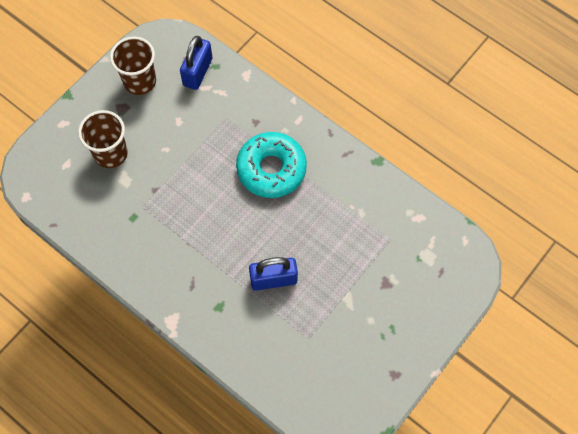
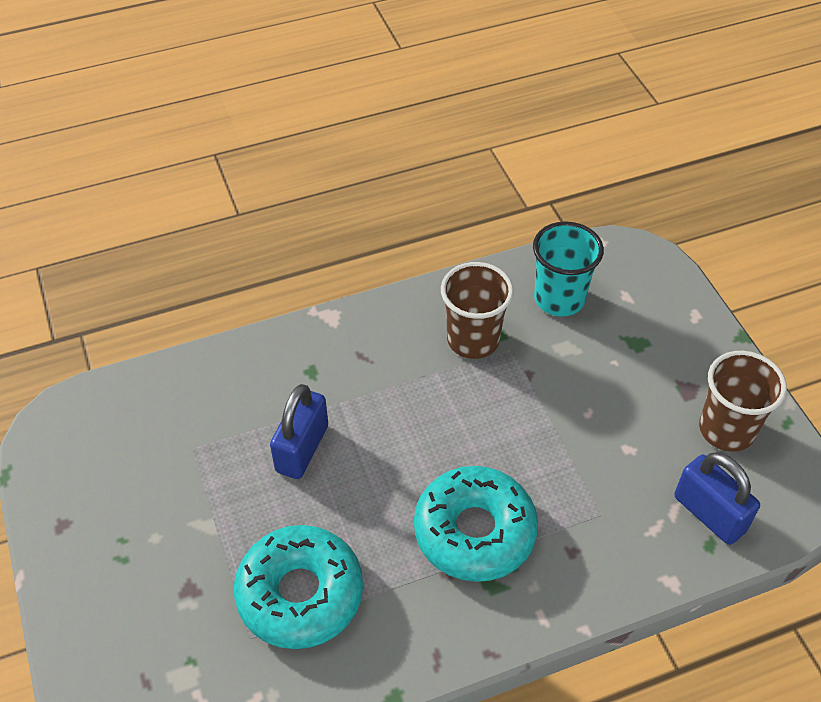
camera: 120 degrees right, 15 degrees down
(88, 199) = (559, 299): none -> turquoise cup
(111, 154) = (616, 348): brown cup -> brown cup (473, 340)
(355, 230) = (300, 594): none -> turquoise donut

